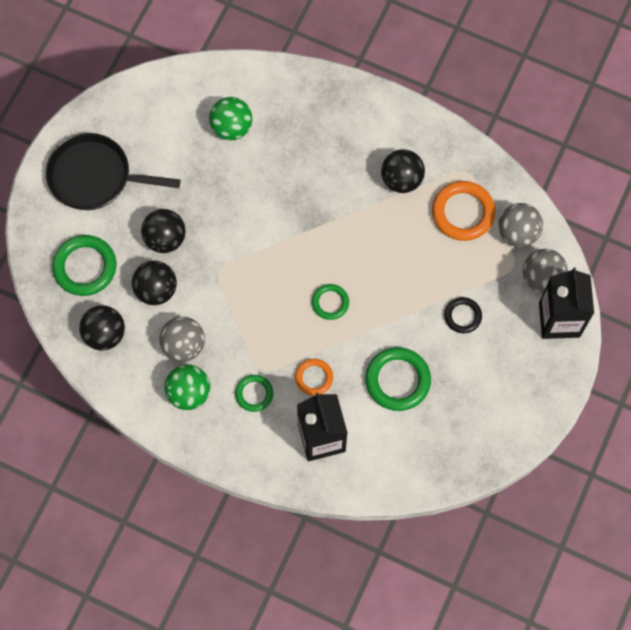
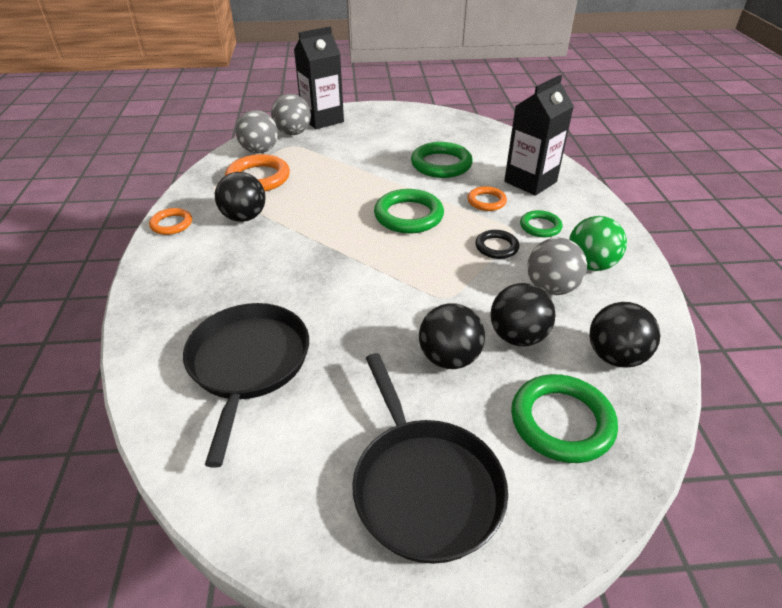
camera: 120 degrees left, 30 degrees down
(231, 127) = (248, 364): green ball -> black pan
(330, 303) = (408, 216): green ring -> green ring, size x1.72
(422, 125) = (171, 224): none -> orange ring
(462, 316) = (356, 153): black ring -> black ring (496, 247)

